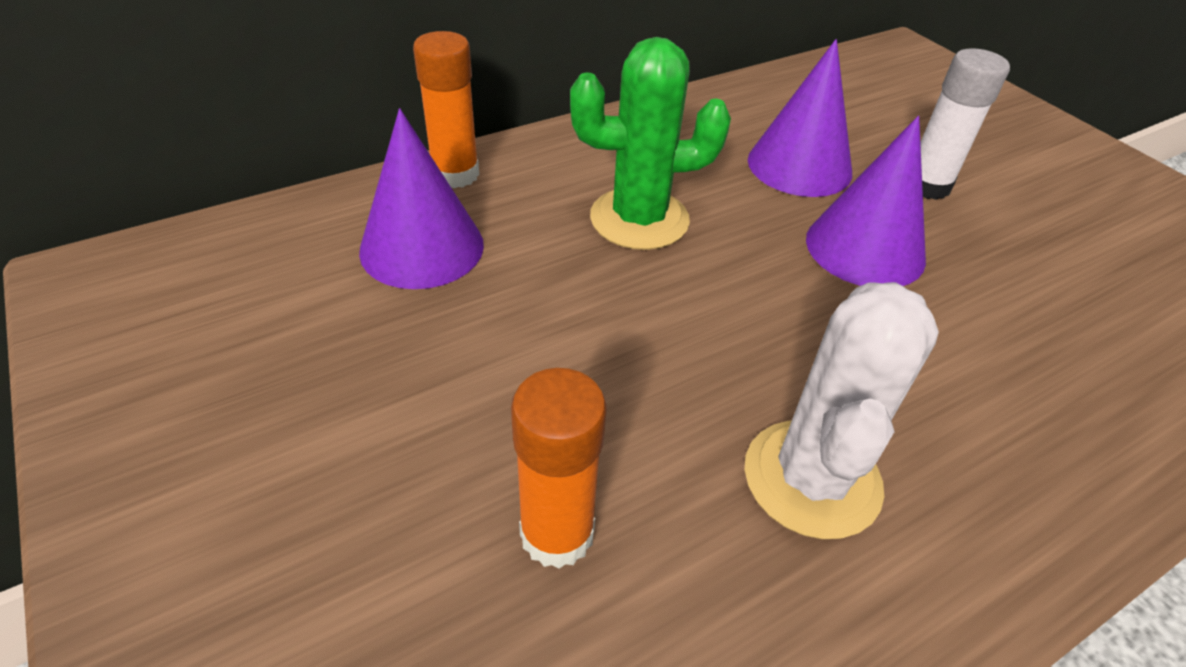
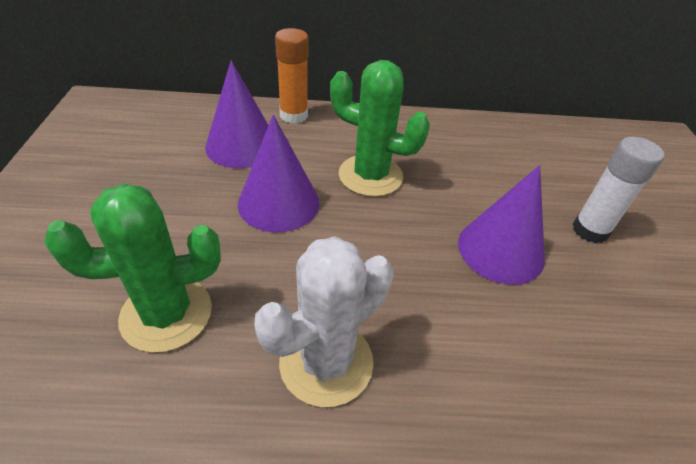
camera: 30 degrees right, 0 degrees up
(557, 533) = (166, 314): orange glue stick -> green cactus
(799, 166) = (506, 183): purple cone -> purple cone (278, 203)

